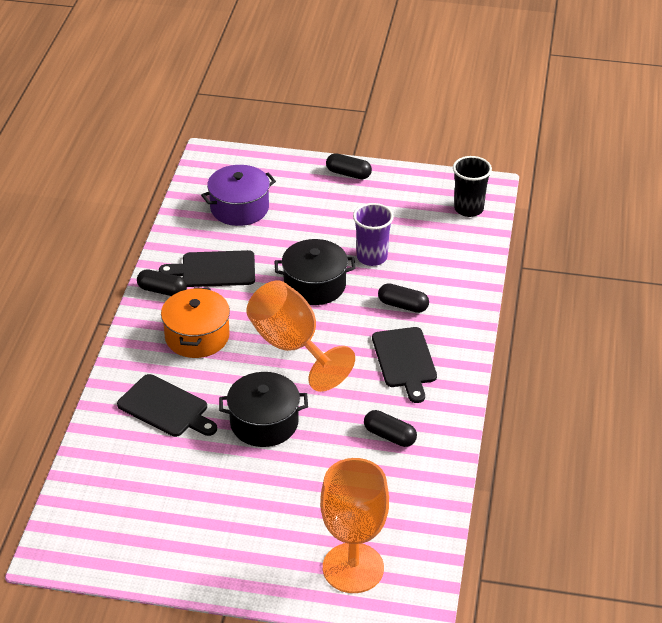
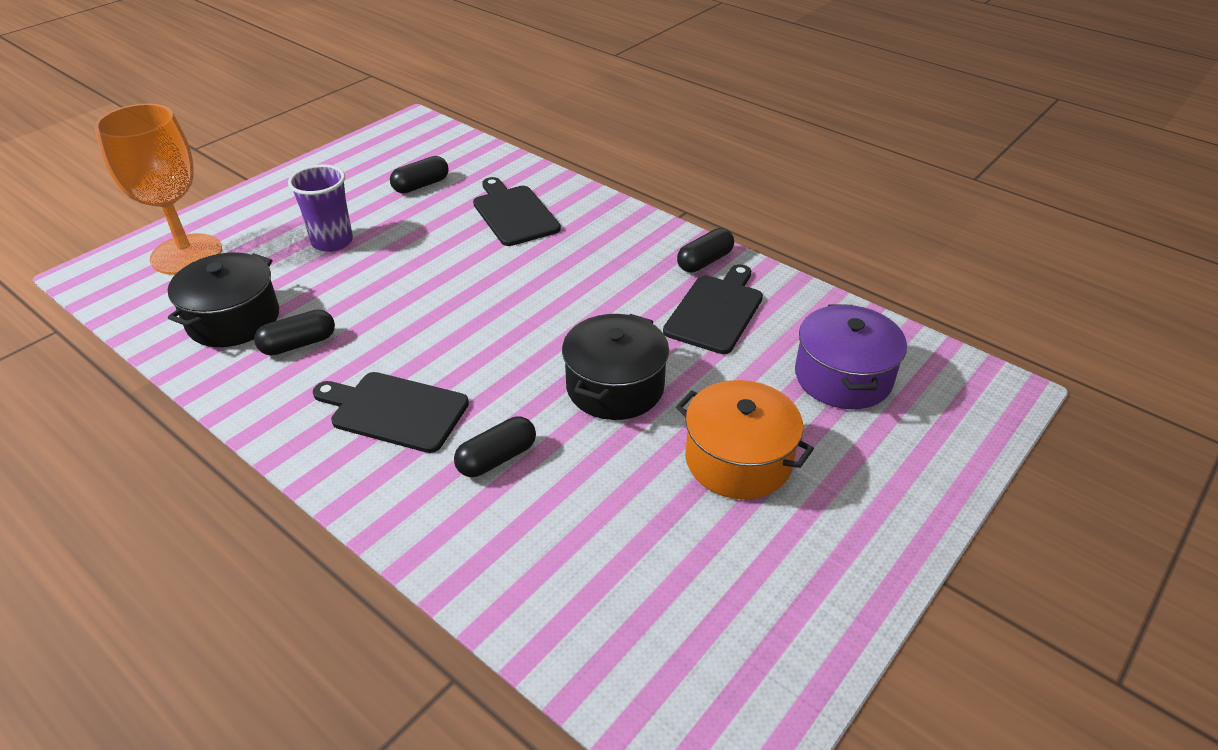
camera: 120 degrees right, 0 degrees up
(166, 408) = (514, 213): black cutting board -> black cutting board turned 90 degrees clockwise
(197, 336) = (602, 262): orange pot -> orange pot (738, 460)
(264, 422) = (425, 264): black pot -> black pot (233, 319)
(292, 347) = (518, 324): orange goblet -> none
(348, 174) = (880, 543): black capsule -> black capsule (421, 185)
(372, 257) = (630, 472): purple cup -> purple cup (332, 242)
(468, 209) = (672, 684): black cup -> none

